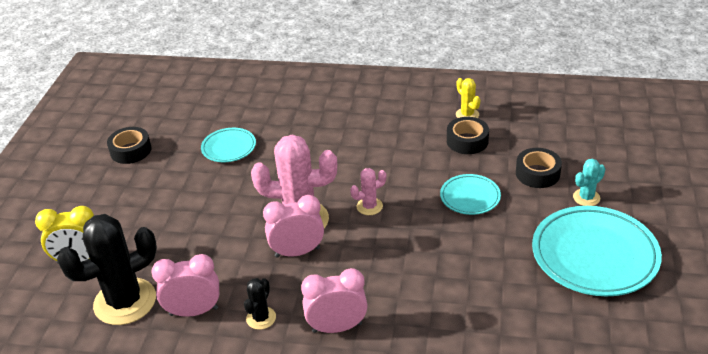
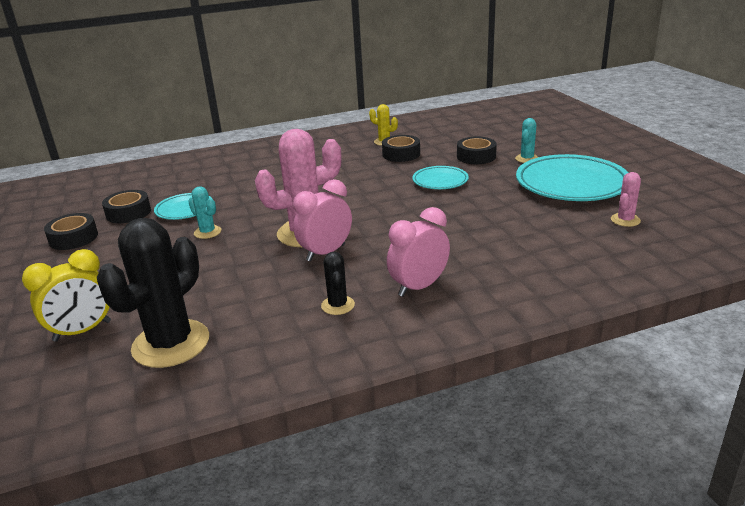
camera: 30 degrees left, 10 degrees down
(186, 134) = (128, 213): none -> black tape
(194, 311) = (260, 324): pink clock -> none
(227, 185) = (207, 232): none -> turquoise cactus
(369, 206) = (361, 208): pink cactus -> pink cactus (625, 220)

